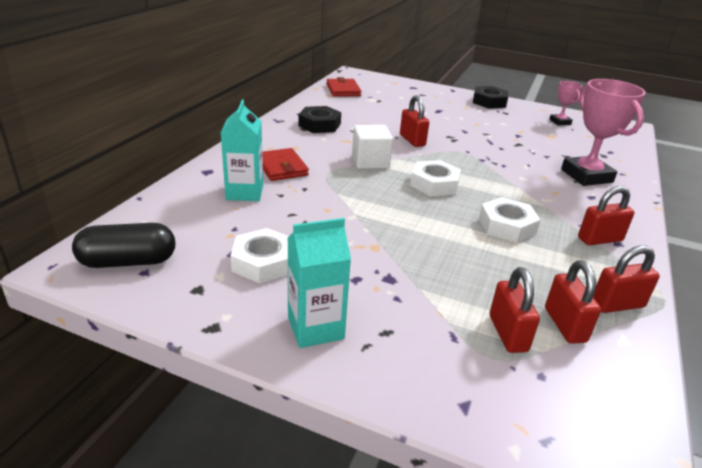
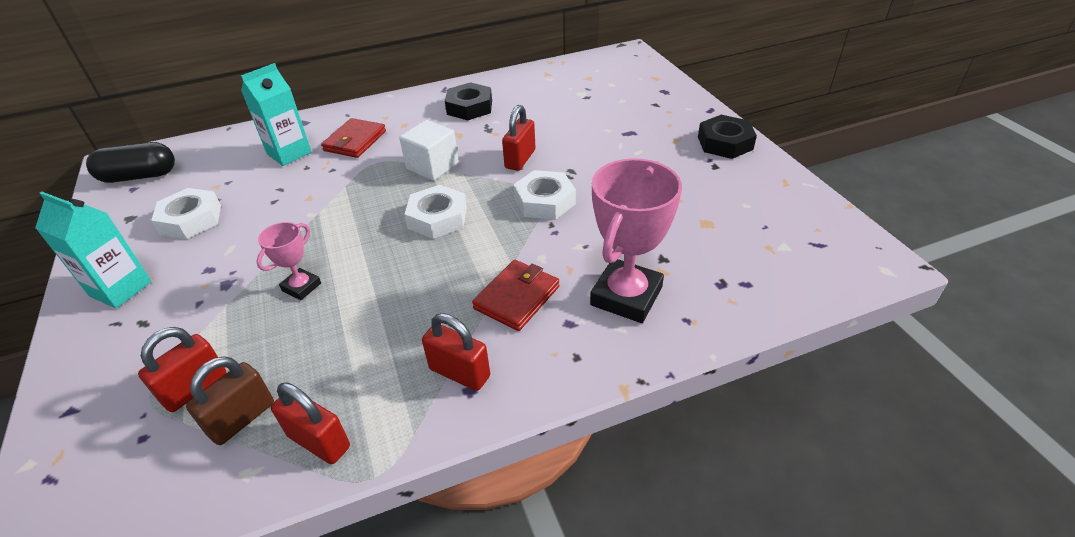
camera: 50 degrees right, 10 degrees up
(128, 261) = (139, 176): black capsule -> black capsule turned 45 degrees counterclockwise
(343, 90) = (574, 72): red wallet -> red wallet (517, 297)
(507, 226) = (405, 298): white nut -> white nut (544, 201)
(560, 122) = (768, 209): pink trophy -> pink trophy (301, 287)
(564, 325) = (242, 418): red padlock -> brown padlock

